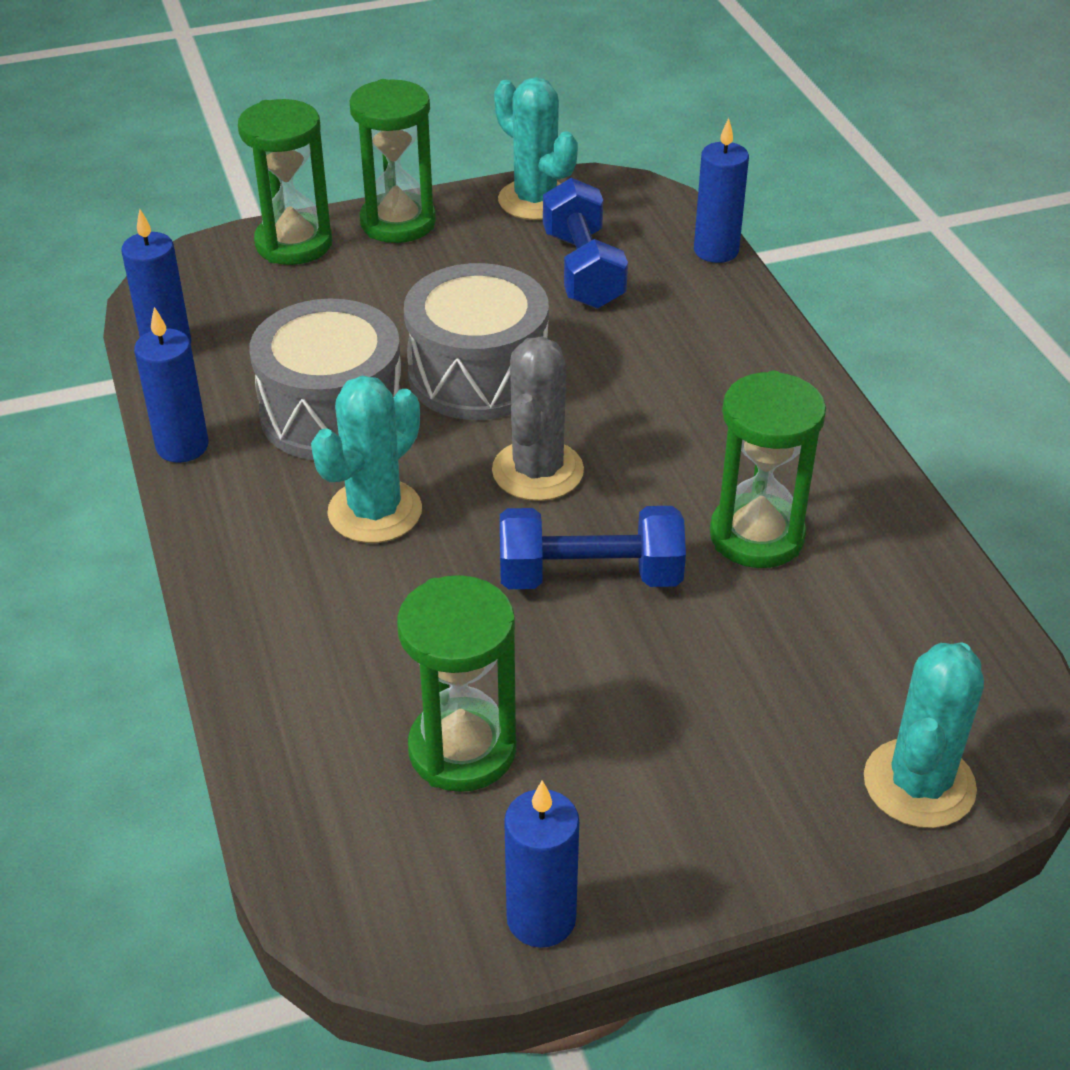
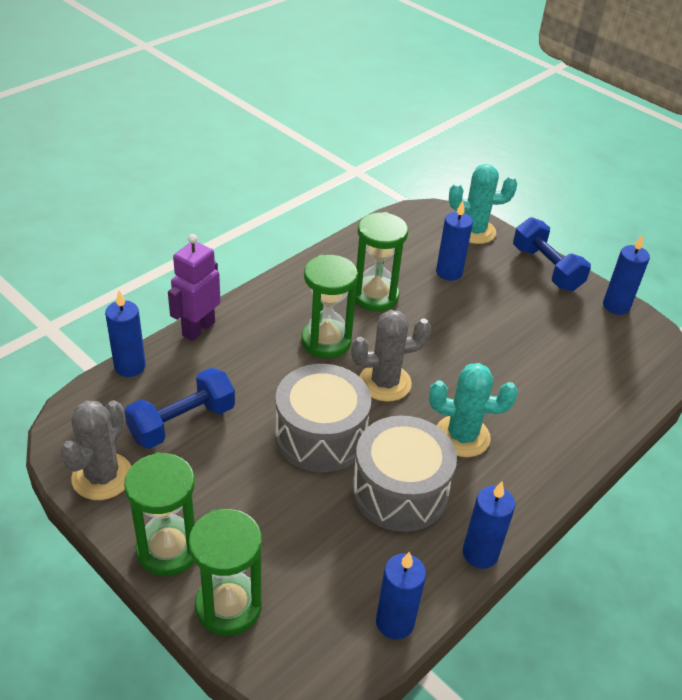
camera: 120 degrees left, 0 degrees up
(462, 749) = (569, 351): green hourglass -> green hourglass (326, 341)
(535, 200) = (102, 476): turquoise cactus -> grey cactus
(590, 576) = (442, 342): blue dumbbell -> blue dumbbell (546, 268)
(766, 322) = (198, 329): none -> purple robot
(784, 671) = (449, 272): none -> blue candle

